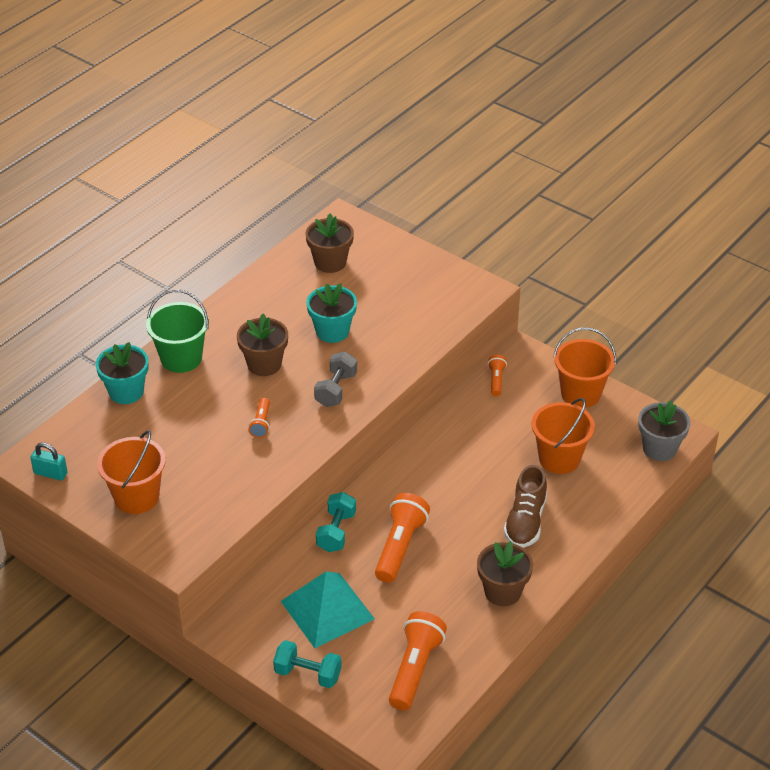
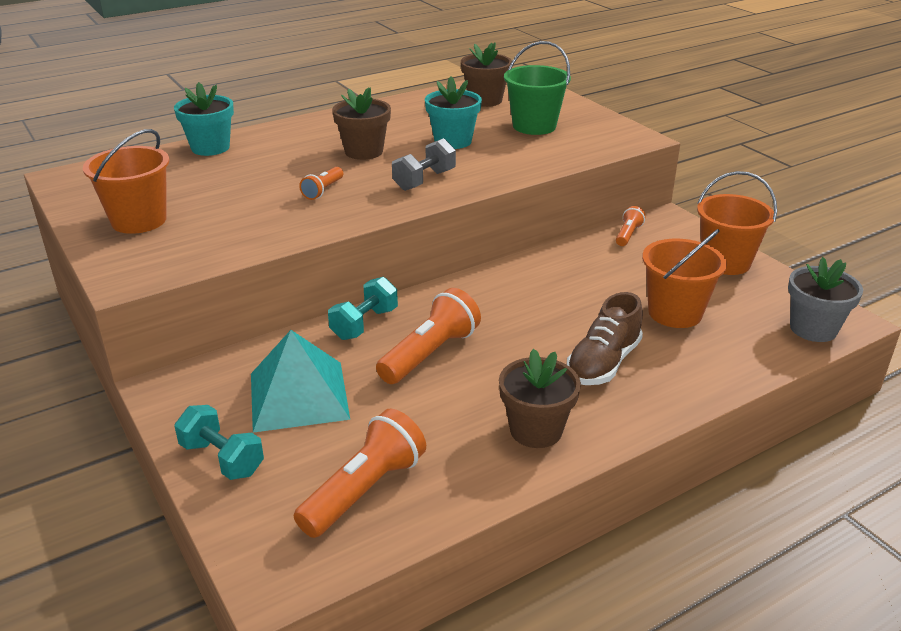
camera: 20 degrees right, 10 degrees down
(50, 473) = (76, 188): turquoise padlock -> none
(181, 358) = (285, 135): green bucket -> green bucket (534, 126)

